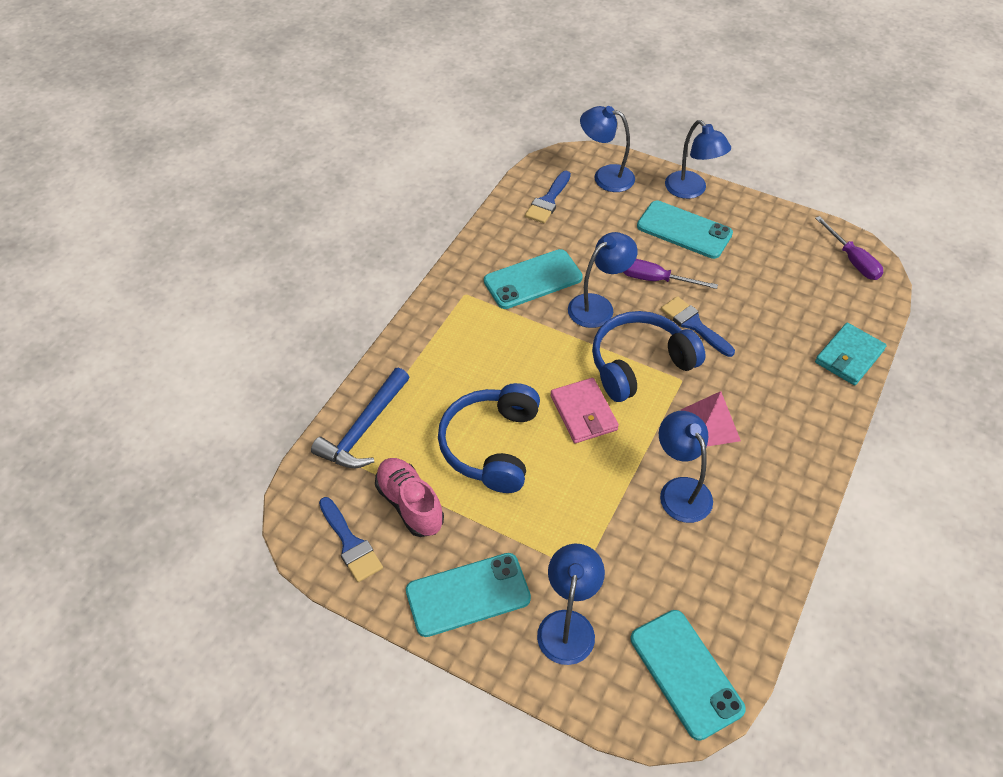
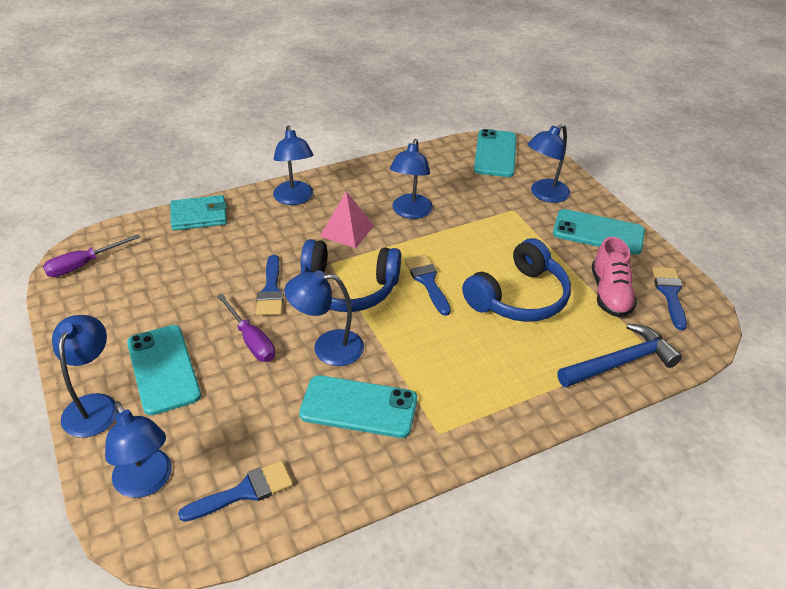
camera: 145 degrees left, 10 degrees down
(583, 413) = (427, 281): pink wallet -> blue brush
(802, 432) = (294, 199): none -> blue lamp
(852, 260) = (83, 265): purple screwdriver -> purple screwdriver turned 135 degrees counterclockwise

